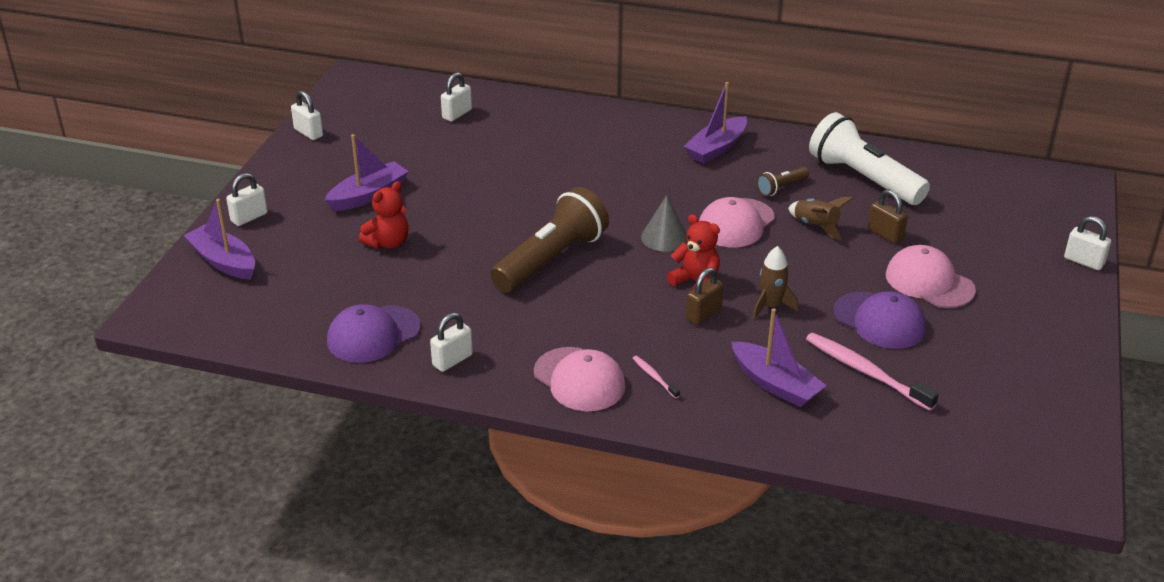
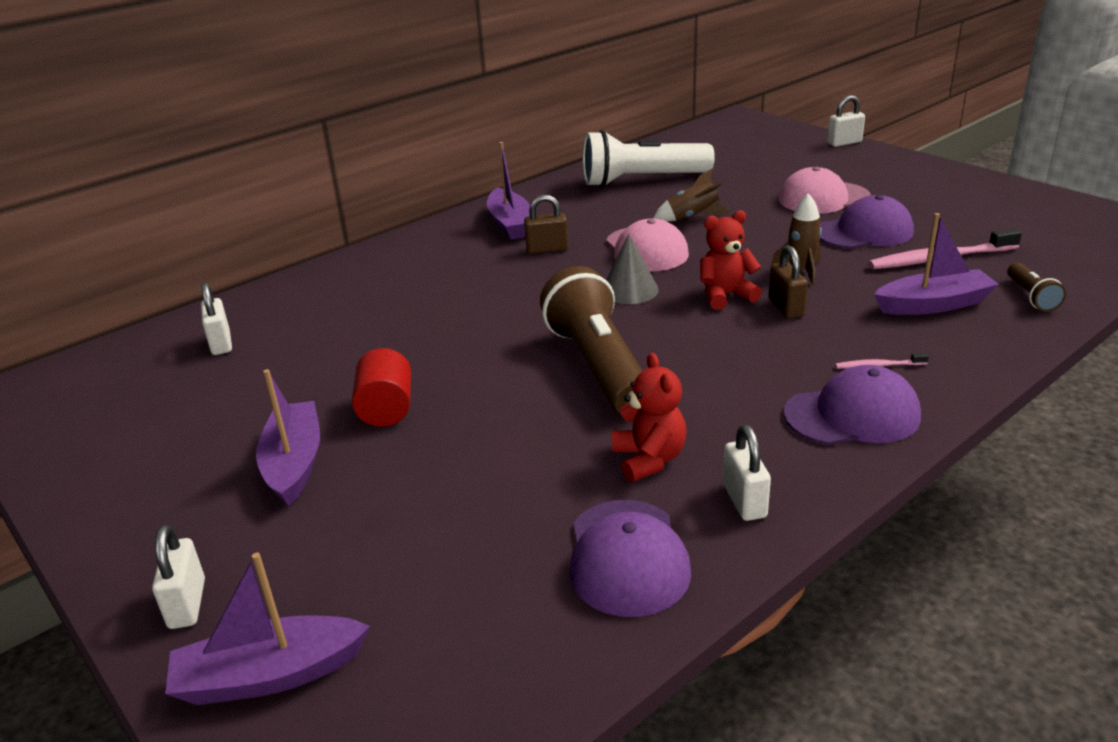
camera: 55 degrees left, 5 degrees down
(308, 133) = (65, 473): white padlock -> none
(388, 243) = (424, 478): red teddy bear -> red teddy bear (649, 459)
(440, 202) = (386, 409): none -> red cylinder
(579, 379) = (852, 415): pink cap -> purple cap
(781, 188) = (613, 215): brown flashlight -> brown flashlight (1031, 297)
(885, 234) = (735, 195): brown padlock -> brown padlock (547, 249)

